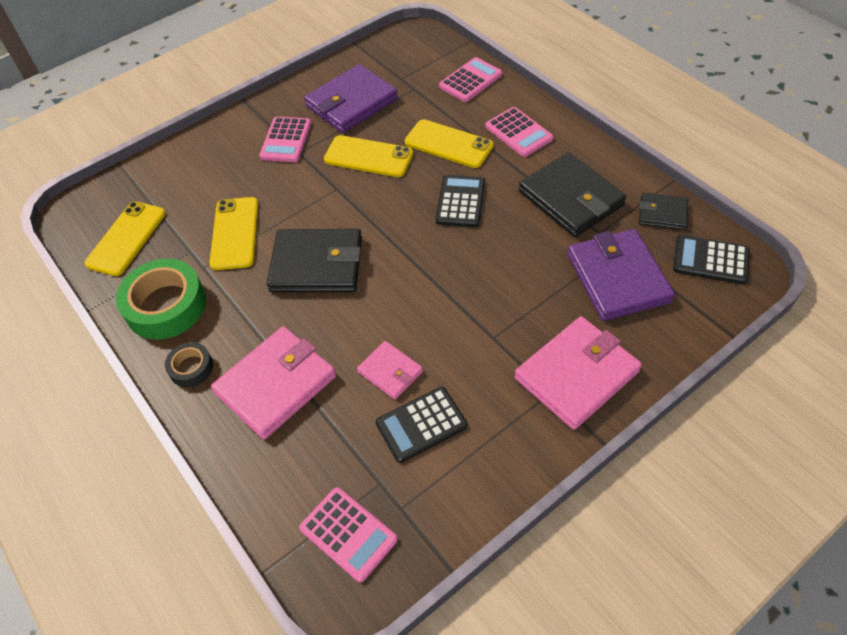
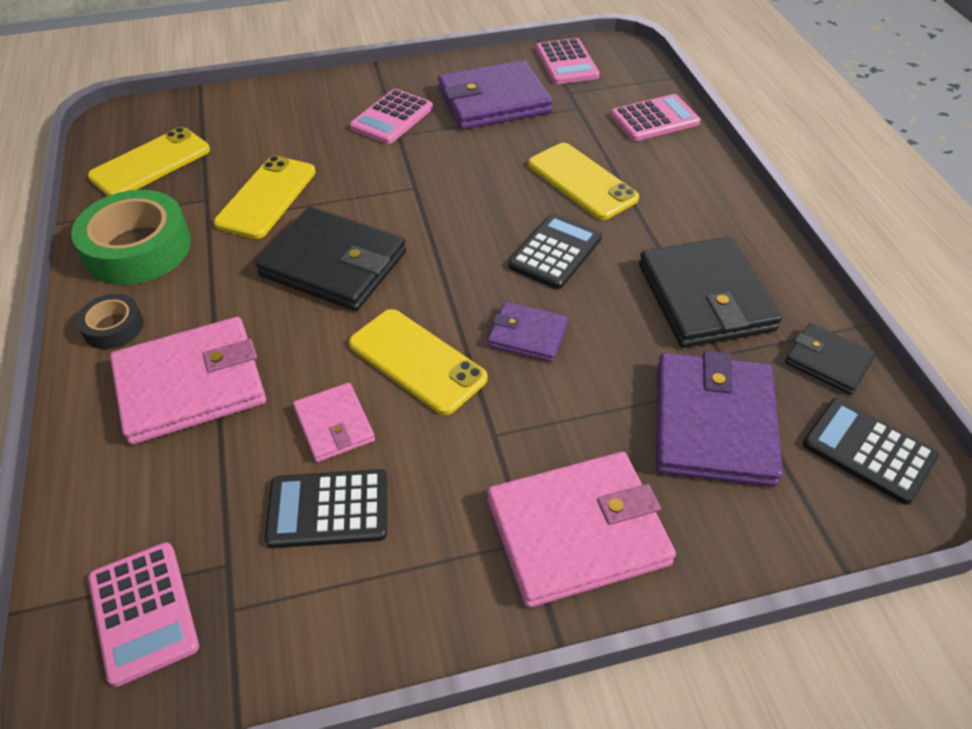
camera: 20 degrees right, 5 degrees down
(368, 157) = (475, 165): yellow phone -> yellow phone (417, 361)
(476, 265) = (527, 335): none -> purple wallet
(518, 132) = (681, 196): pink calculator -> pink calculator (566, 63)

